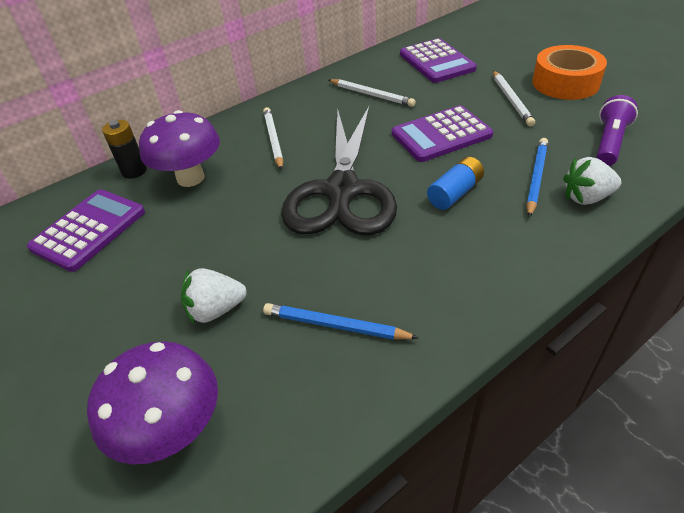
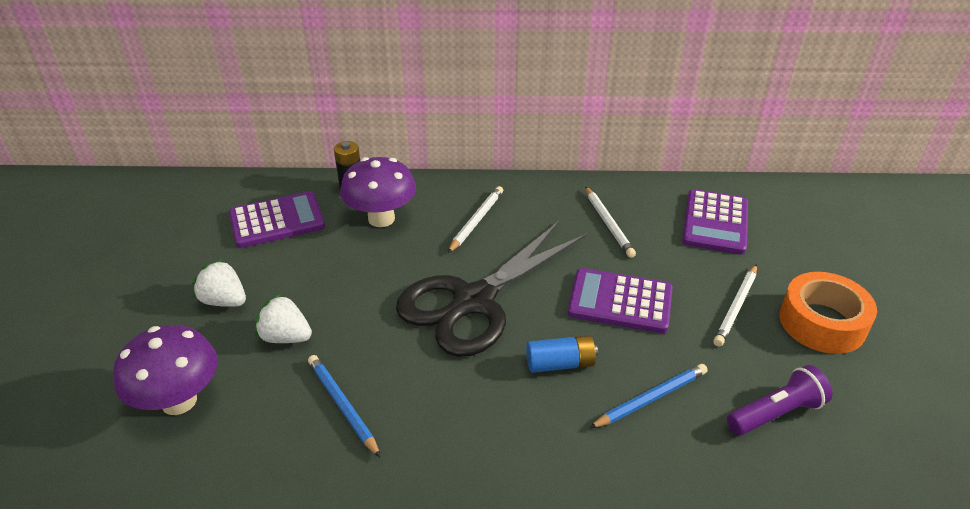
camera: 35 degrees right, 5 degrees down
(586, 197) = (672, 448): white strawberry -> white strawberry (224, 301)

